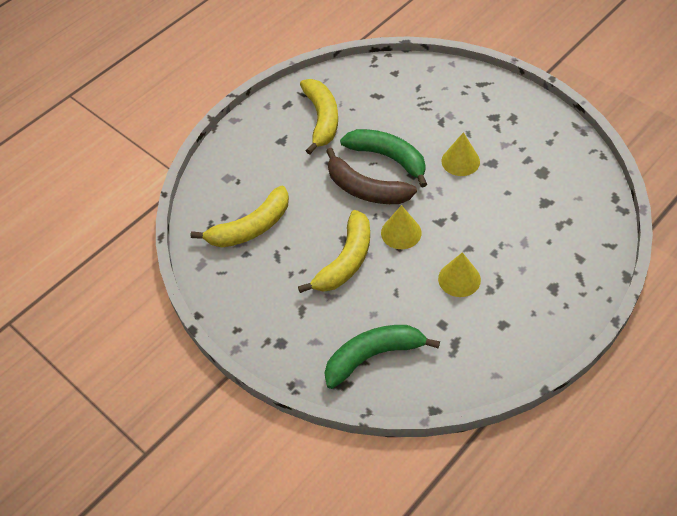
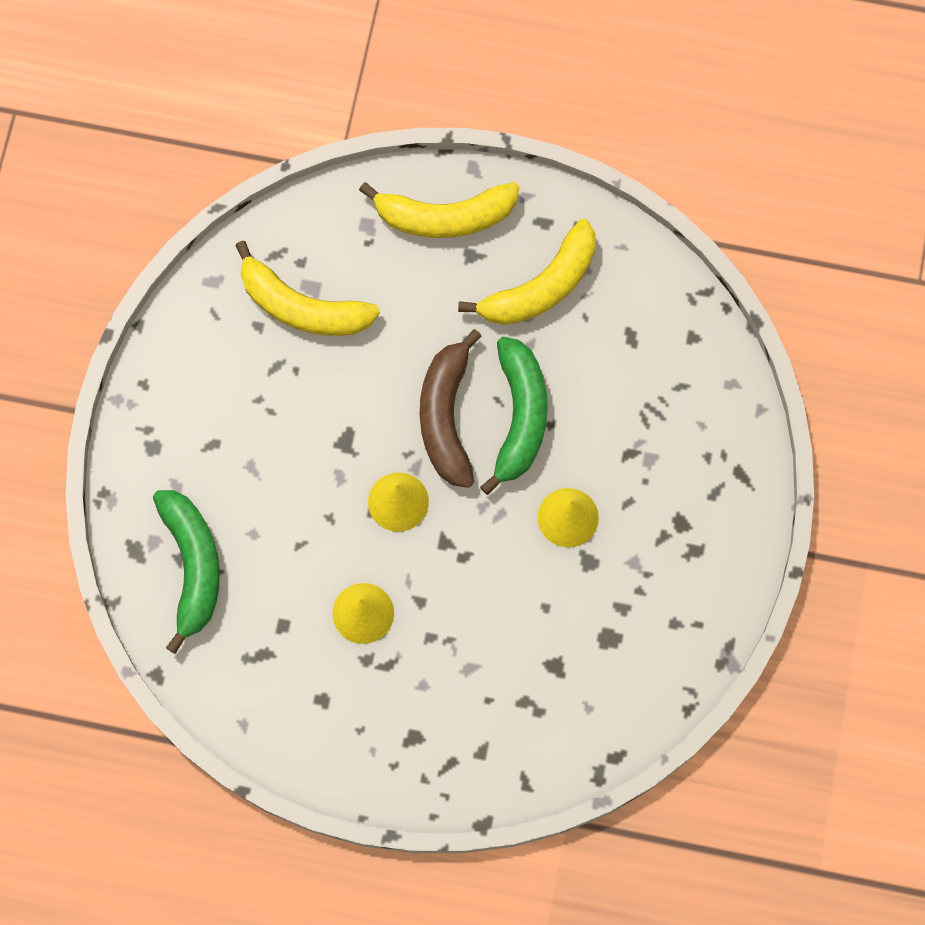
camera: 55 degrees right, 20 degrees up
(346, 261) = (314, 456): yellow banana -> yellow banana (444, 217)
(373, 356) = (192, 566): green banana -> green banana turned 45 degrees clockwise

